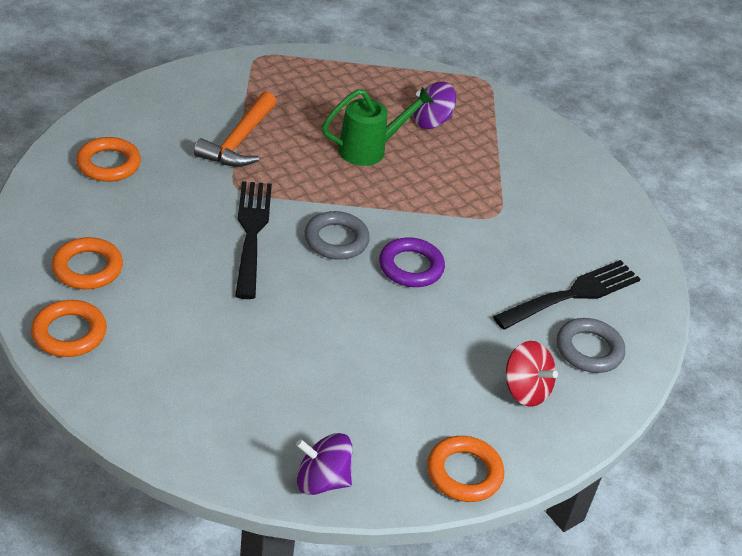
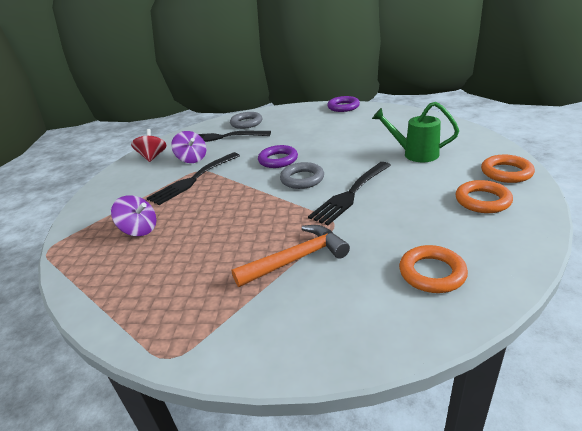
camera: 130 degrees left, 10 degrees down
(322, 480) = (401, 113): purple spinning top -> purple spinning top (192, 159)
(369, 149) = (210, 223): green watering can -> green watering can (415, 154)
(464, 473) = (343, 107): orange ring -> purple ring
(478, 197) = (193, 179): none -> black fork
(525, 390) = (290, 118): red spinning top -> red spinning top (152, 157)

